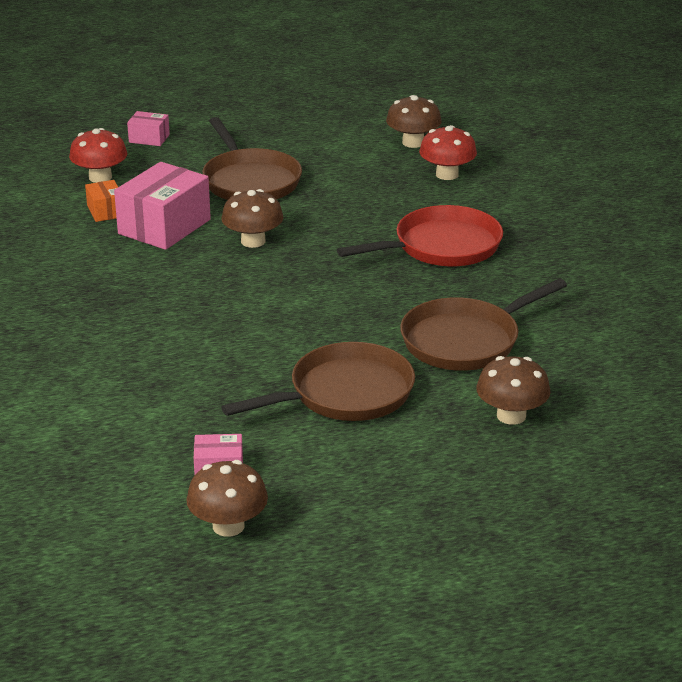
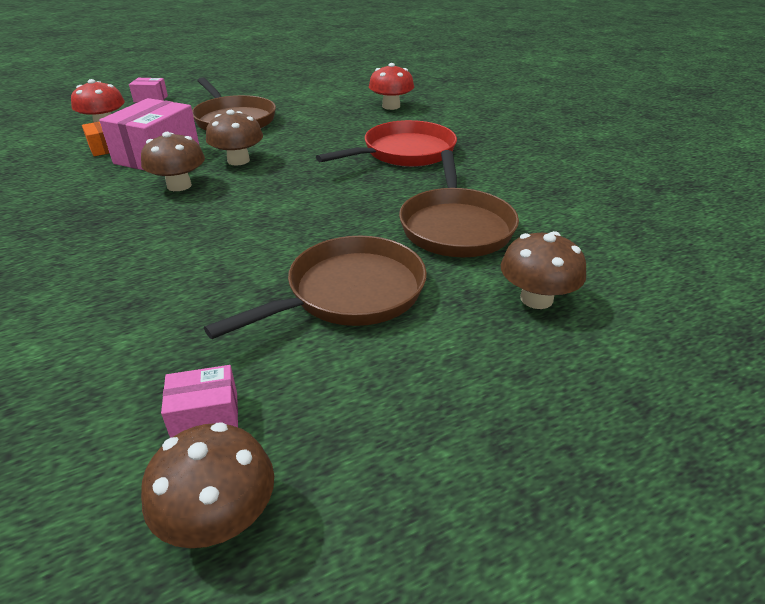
camera: 10 degrees left, 5 degrees up
(413, 142) = (359, 90): brown mushroom -> brown mushroom (179, 185)
(465, 340) = (455, 226): brown pan -> brown pan turned 45 degrees counterclockwise

